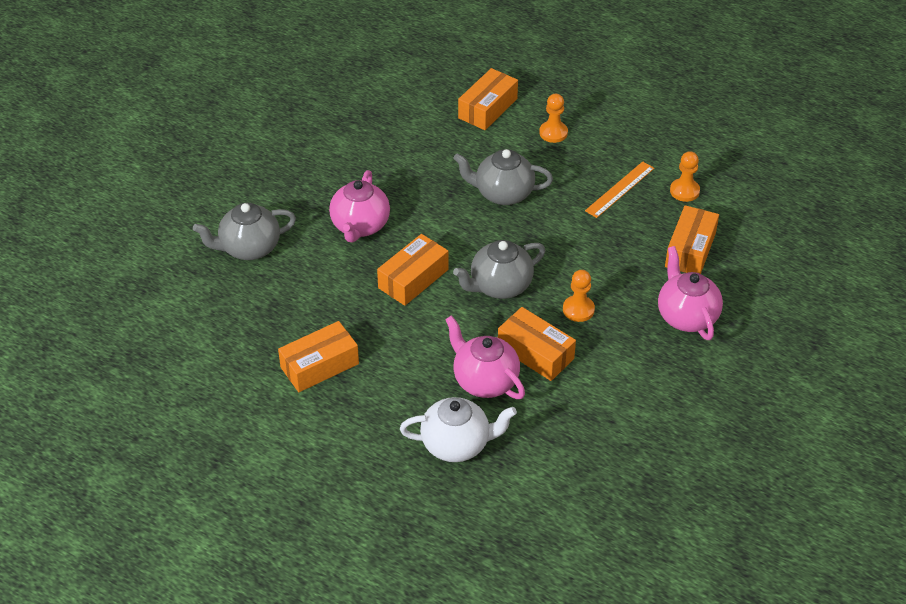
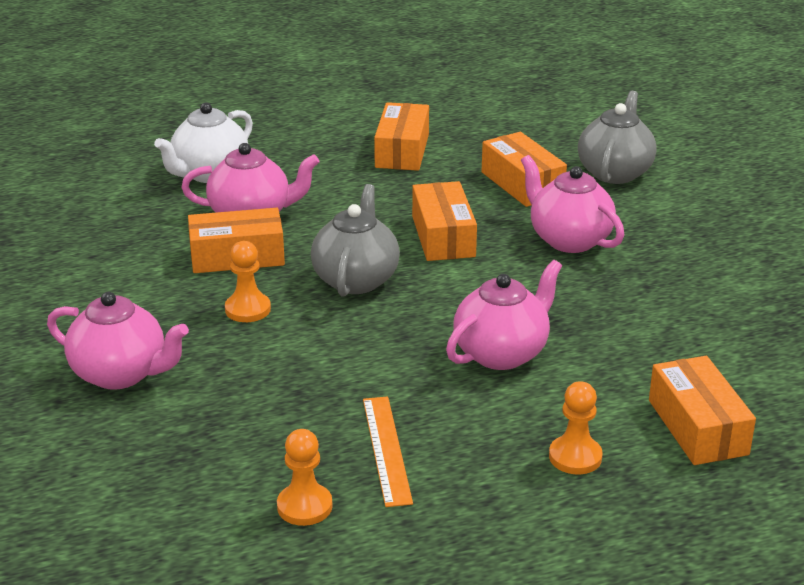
camera: 130 degrees right, 15 degrees down
(503, 194) = (502, 353): grey teapot -> pink teapot
(690, 250) = (203, 441): orange box -> orange box (522, 184)

